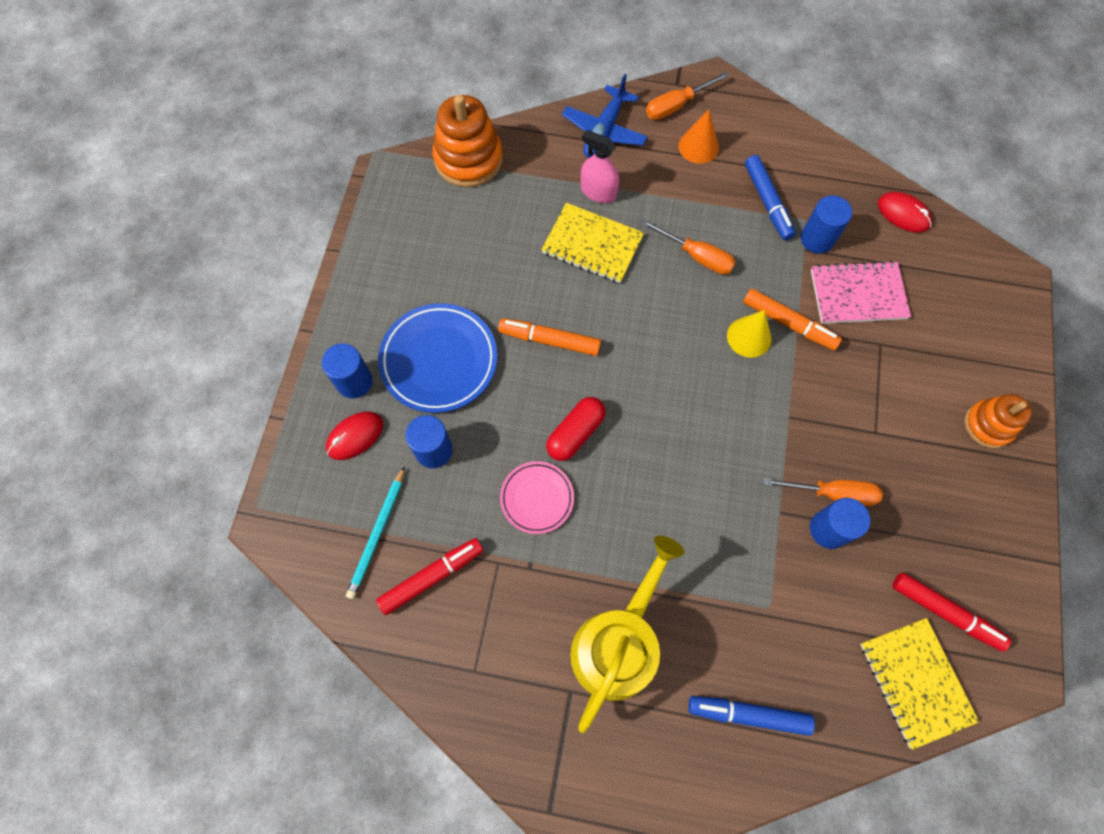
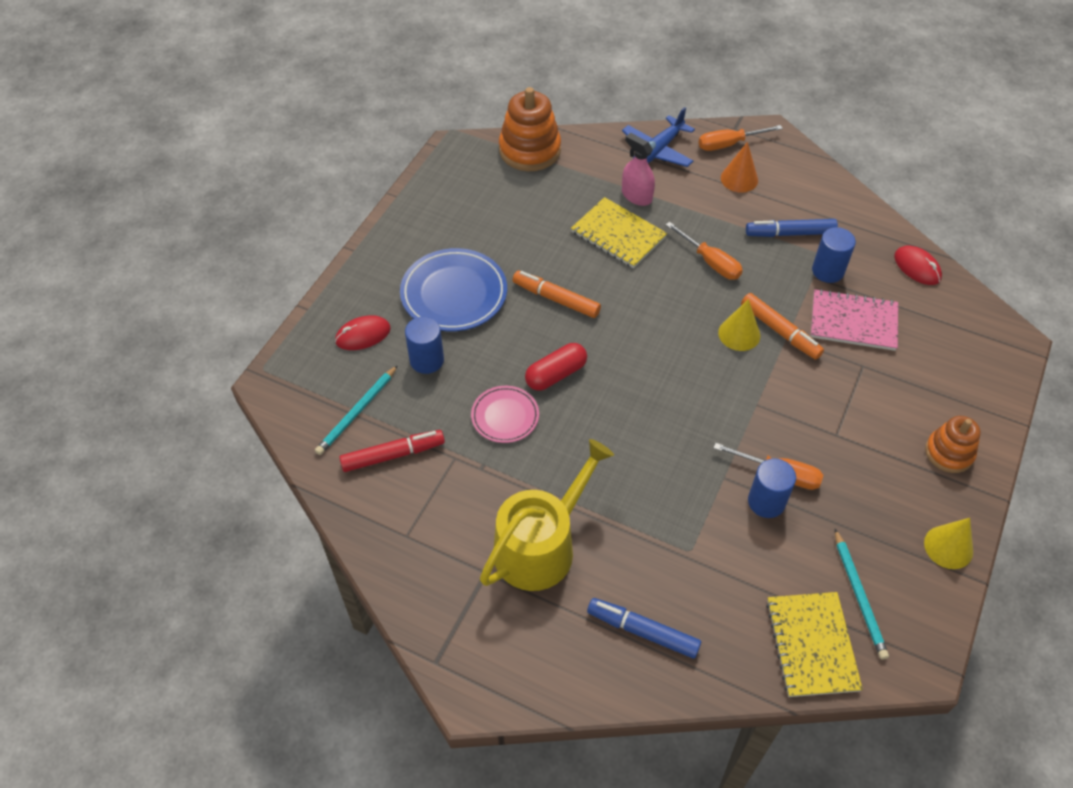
camera: 15 degrees right, 15 degrees down
(354, 382) = (376, 294): blue cylinder -> none
(767, 202) = (790, 233): blue marker -> blue marker turned 90 degrees clockwise
(945, 612) = (859, 595): red marker -> turquoise pencil
(1015, 533) = (948, 547): none -> yellow cone

